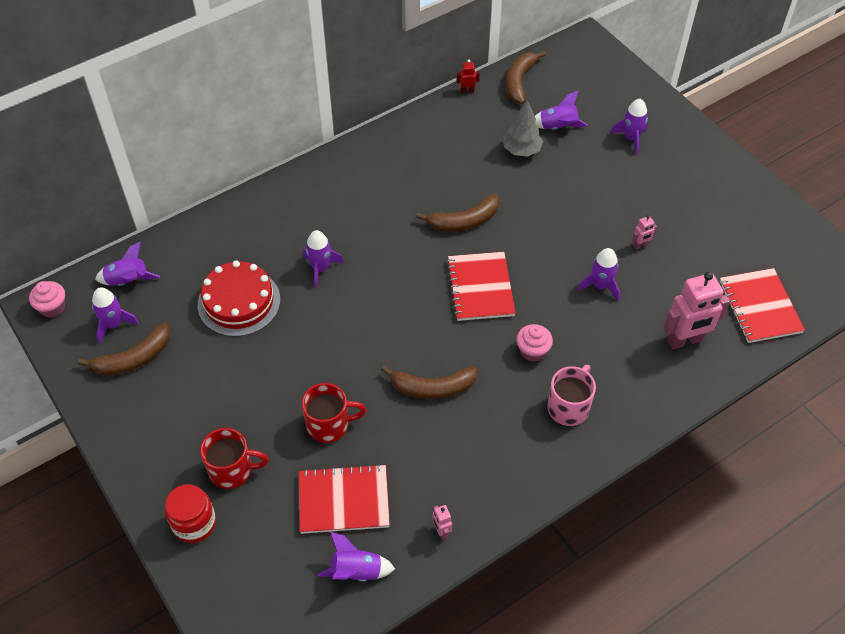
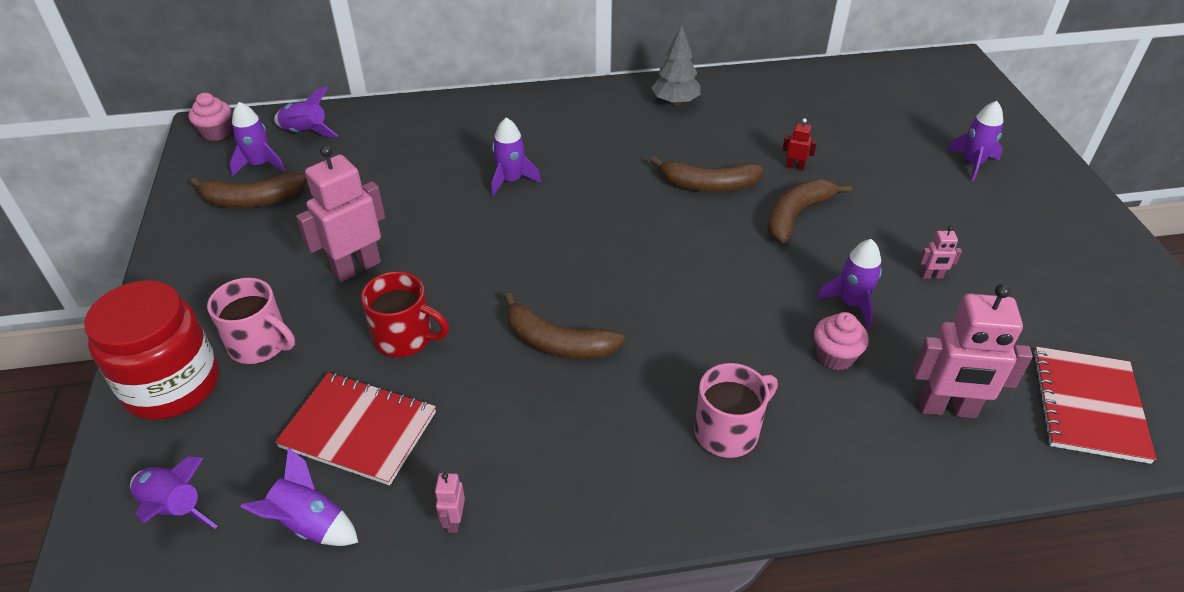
camera: 25 degrees right, 10 degrees down
(194, 523) = (172, 385): red jar -> red jar, size x1.57
(232, 470) = (260, 344): red mug -> pink mug
(239, 302) = (400, 184): red cake -> none
(257, 385) = (356, 267): none -> pink robot
(467, 91) = (786, 71): red robot -> red robot (795, 167)
(480, 288) = (688, 256): red notebook -> none
(519, 81) = (854, 78): brown banana -> brown banana (796, 215)
(521, 150) = (821, 138): grey tree -> grey tree (675, 102)
(532, 351) = (715, 346): pink cupcake -> pink cupcake (835, 356)
(557, 127) = (879, 129): purple rocket -> purple rocket (174, 508)

